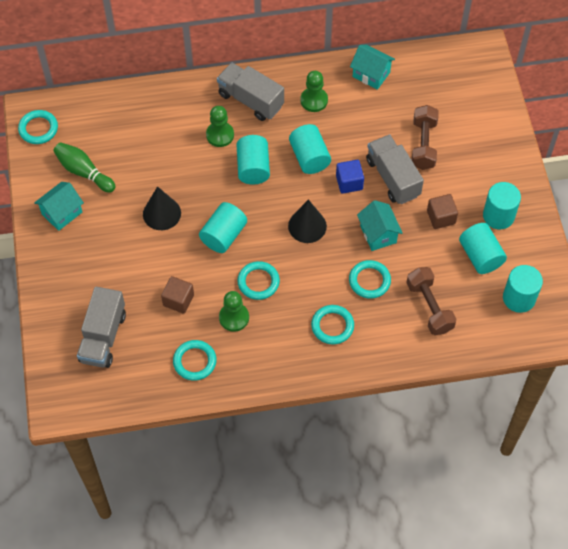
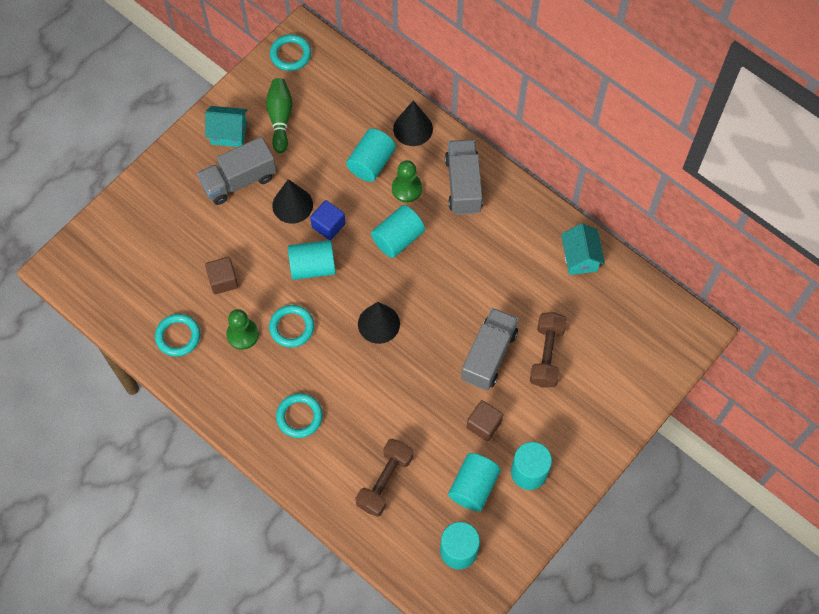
camera: 50 degrees right, 5 degrees up
(103, 337) = (144, 252): grey truck -> grey truck (239, 180)
(177, 98) = (413, 128): none -> black cone
(309, 157) = (448, 274): turquoise cylinder -> turquoise cylinder (371, 163)
(314, 100) = (509, 233): green pawn -> none
(349, 182) = (452, 324): blue cube -> blue cube (328, 225)
(369, 281) = (368, 413): turquoise ring -> none
(378, 234) = (421, 386): turquoise house -> none
(423, 144) = (546, 355): brown dumbbell -> brown dumbbell turned 45 degrees counterclockwise

